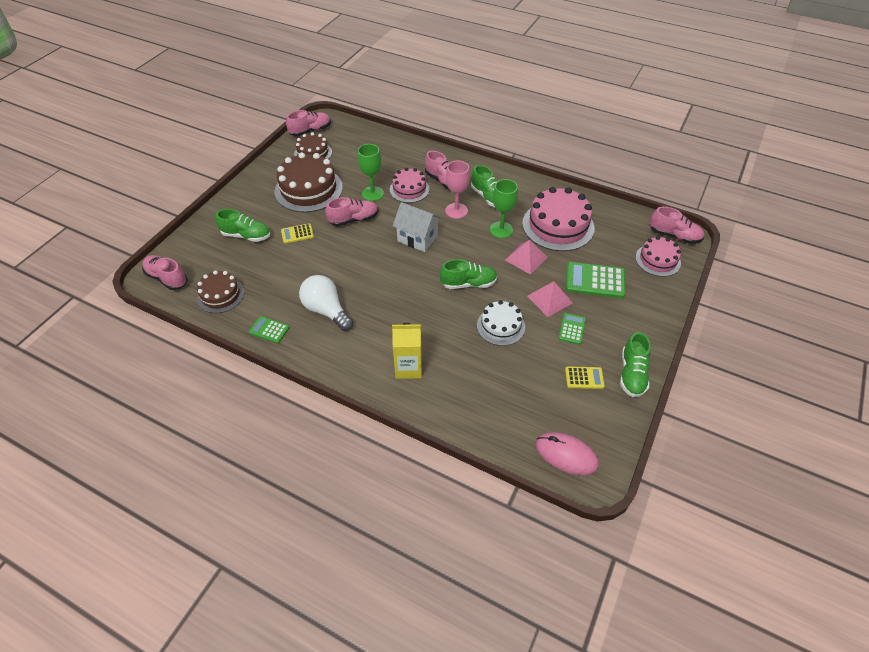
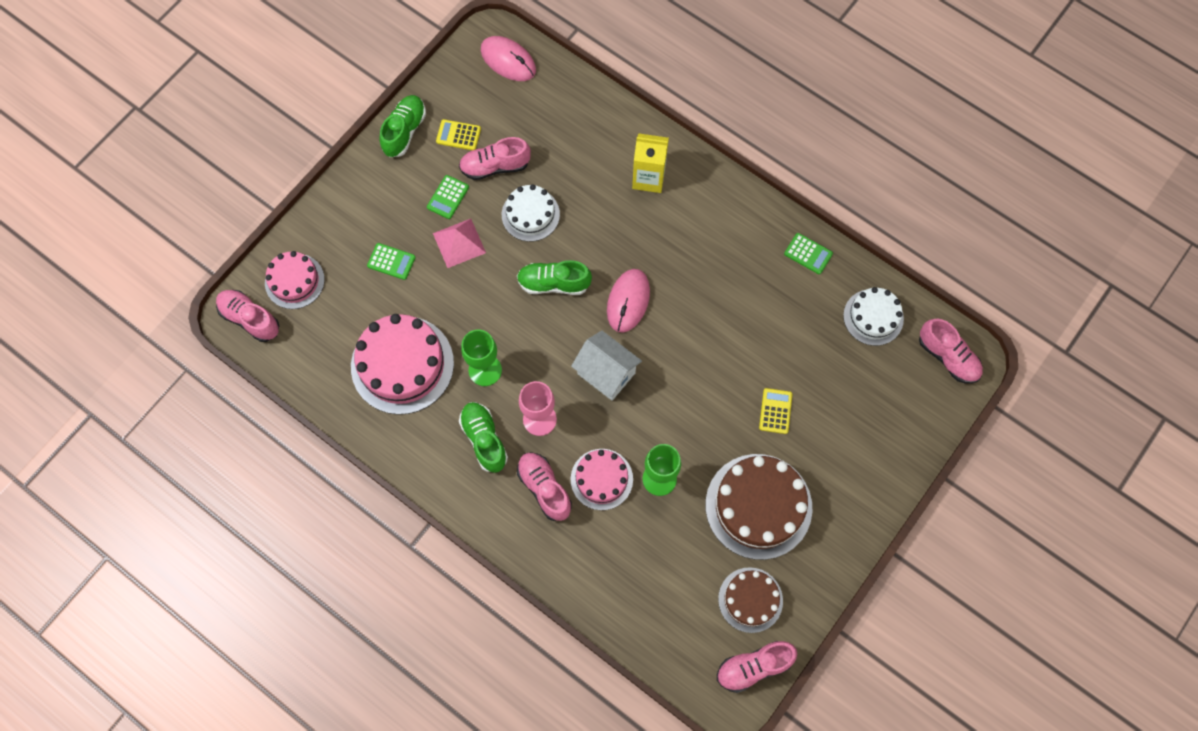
camera: 170 degrees left, 20 degrees up
(220, 295) = (873, 317): brown cake -> white cake
(246, 236) = (848, 419): green shoe -> none
(297, 234) = (775, 411): yellow calculator -> yellow calculator turned 75 degrees counterclockwise
(326, 310) = (738, 271): white light bulb -> none
(353, 219) = (693, 426): pink shoe -> pink shoe (495, 166)
(410, 280) = (628, 301): none -> pink mouse
(526, 258) = (467, 313): pink pyramid -> none
(595, 280) = (391, 261): green calculator -> green calculator, size x0.57

